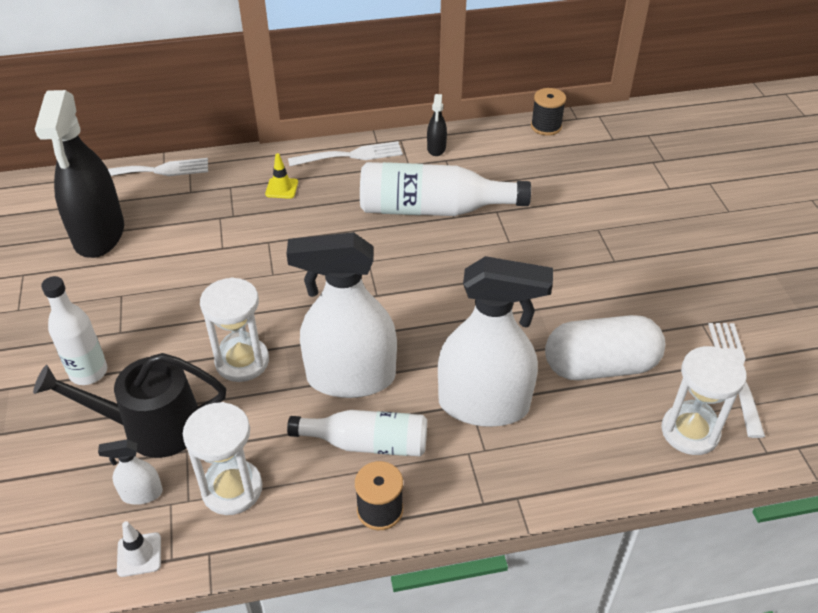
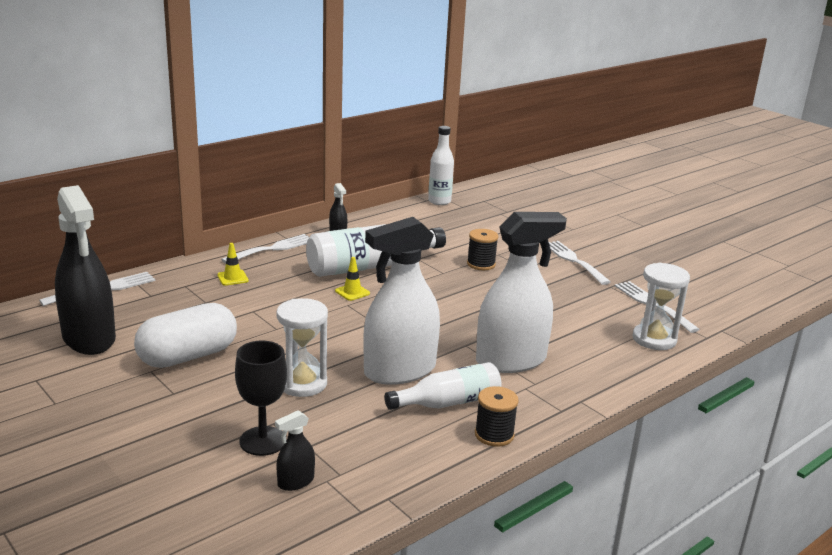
camera: 30 degrees left, 20 degrees down
(88, 372) = (169, 424): white bottle -> white bottle (439, 201)
(139, 554) = (331, 517): white traffic cone -> none
(142, 493) = (296, 482): white spray bottle -> black spray bottle
(151, 427) = (263, 441): black watering can -> black goblet
(232, 489) = (369, 457): white hourglass -> none
(386, 244) = (352, 292): none -> yellow traffic cone
(546, 126) = (409, 208): black spool -> black spool (481, 264)
(600, 366) = (568, 322): white capsule -> white capsule (188, 356)
(687, 267) = (574, 261): none -> white fork

